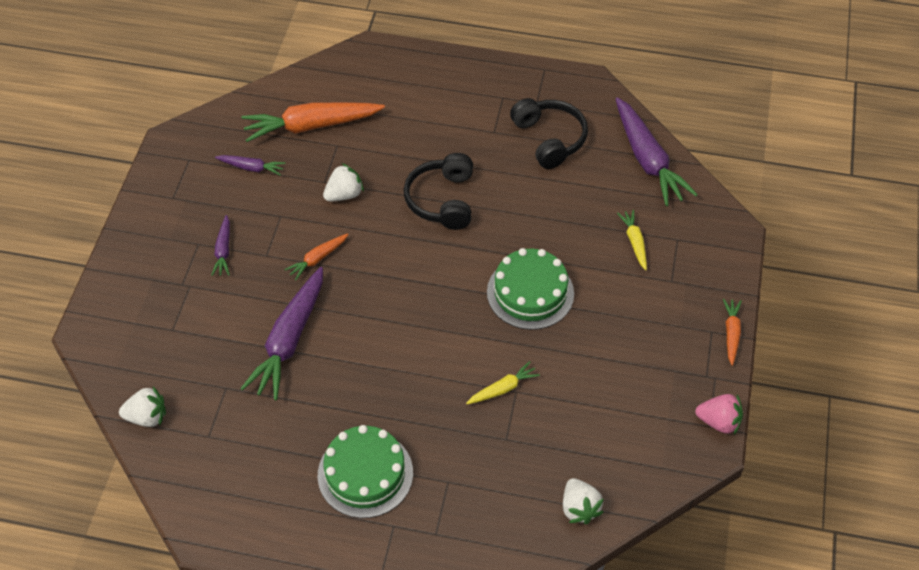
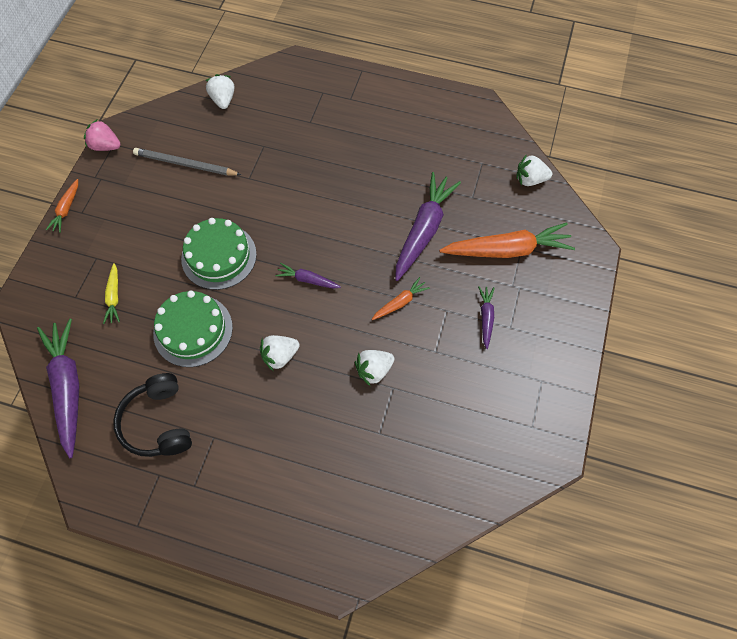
camera: 175 degrees left, 10 degrees up
(251, 168) = (466, 411): purple carrot -> purple carrot (307, 280)
(311, 126) = (406, 461): orange carrot -> orange carrot (507, 250)
(365, 474) = (367, 130): green cake -> green cake (193, 330)
(442, 200) = (280, 356): black headphones -> white strawberry
(503, 388) = (258, 180): yellow carrot -> none
(604, 403) = (185, 164): none -> grey pencil

